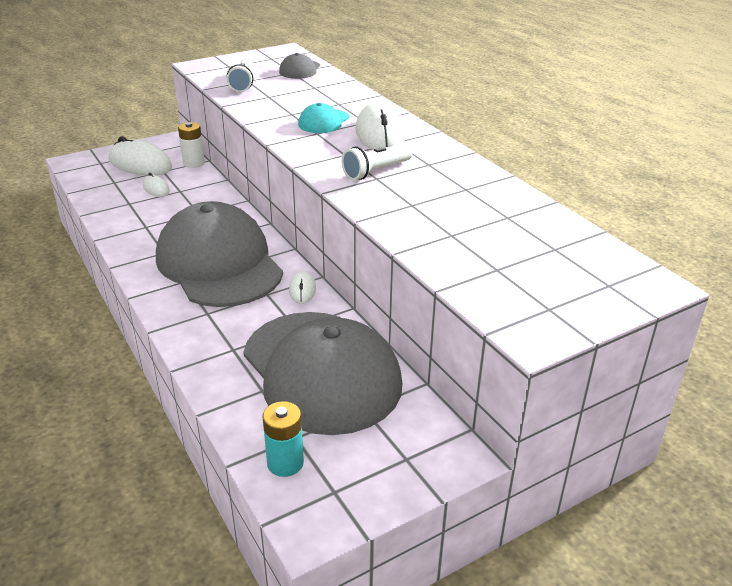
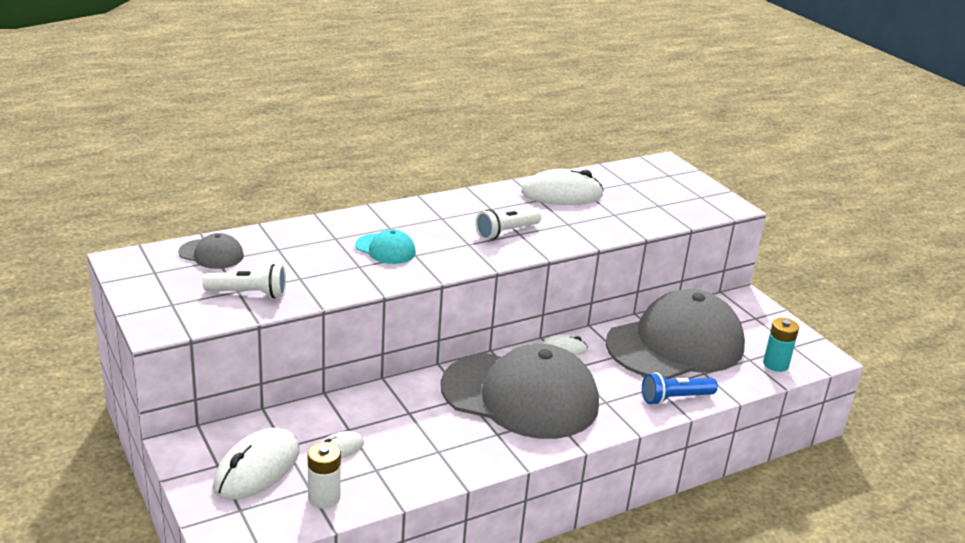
camera: 90 degrees left, 5 degrees down
(193, 163) = (268, 420): white battery -> white battery (324, 498)
(210, 361) = (675, 398): none -> blue flashlight
(219, 263) = (520, 396): grey cap -> grey cap turned 135 degrees counterclockwise
(376, 171) = (506, 232): white flashlight -> white flashlight turned 90 degrees clockwise
(380, 134) = (423, 223): white mouse -> white mouse (562, 195)

